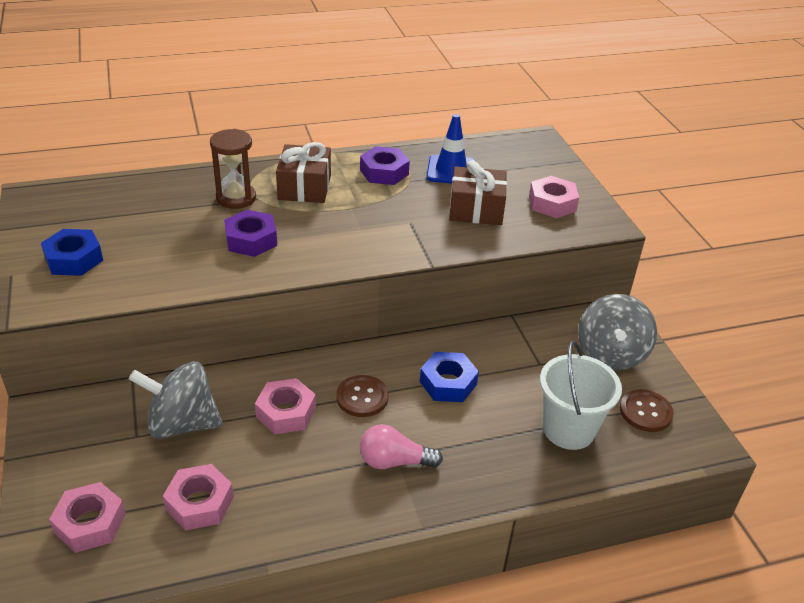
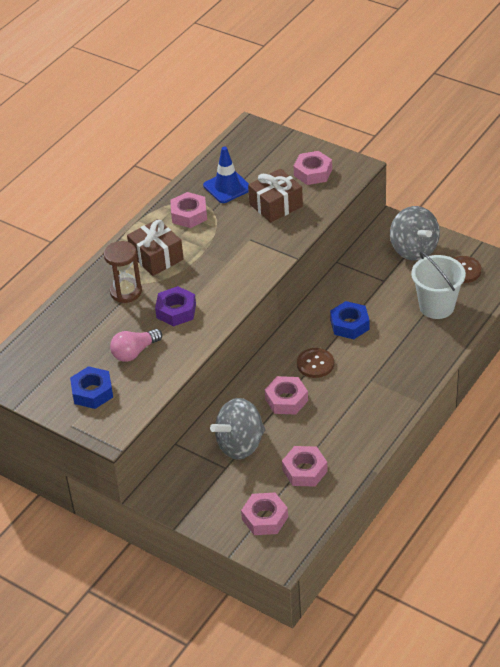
camera: 35 degrees left, 5 degrees up
(384, 172) = (189, 214): purple nut -> pink nut
(394, 461) = (372, 383): pink light bulb -> pink light bulb (135, 352)

